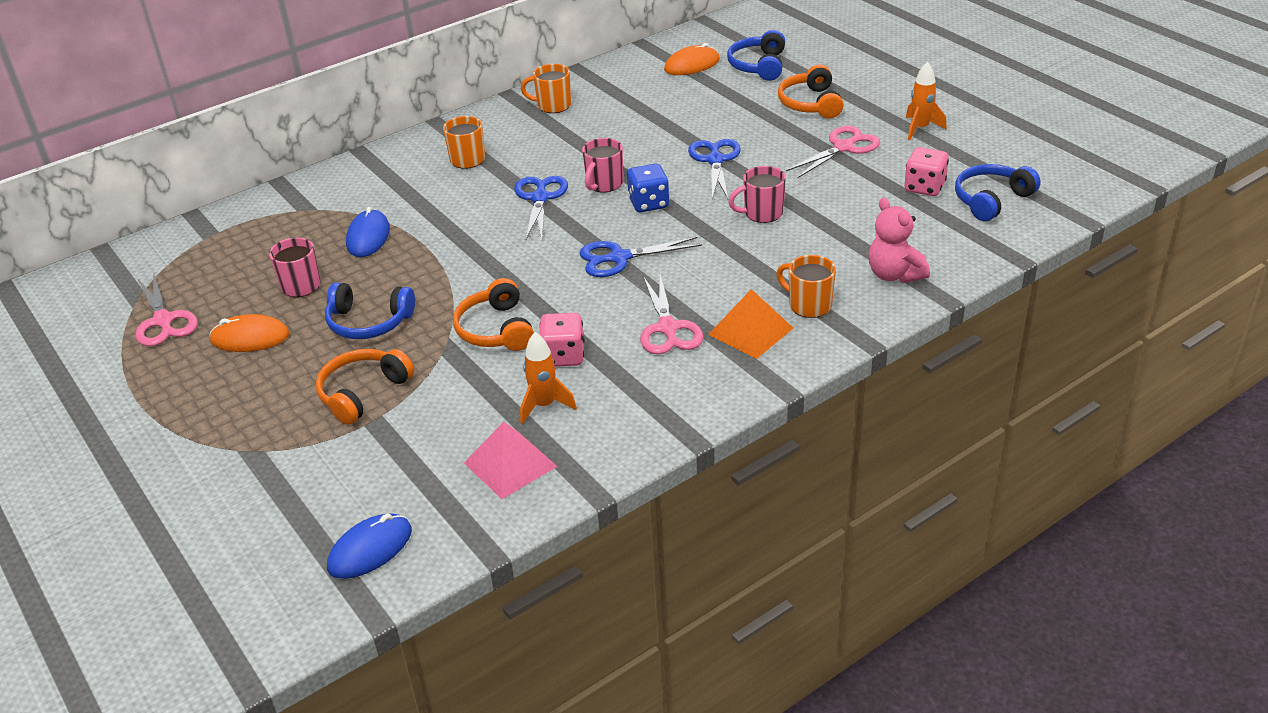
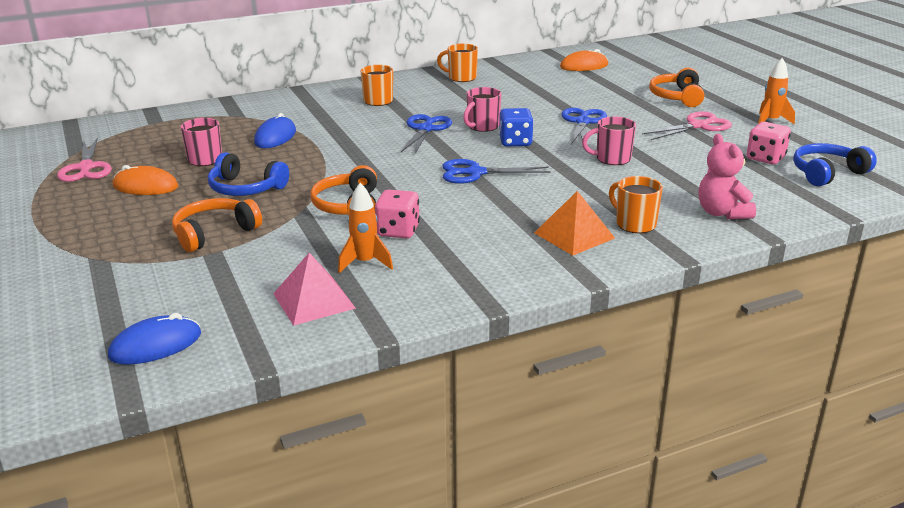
camera: 10 degrees right, 10 degrees down
(668, 328) = (499, 224): pink scissors -> none
(758, 65) = (639, 71): blue headphones -> none

